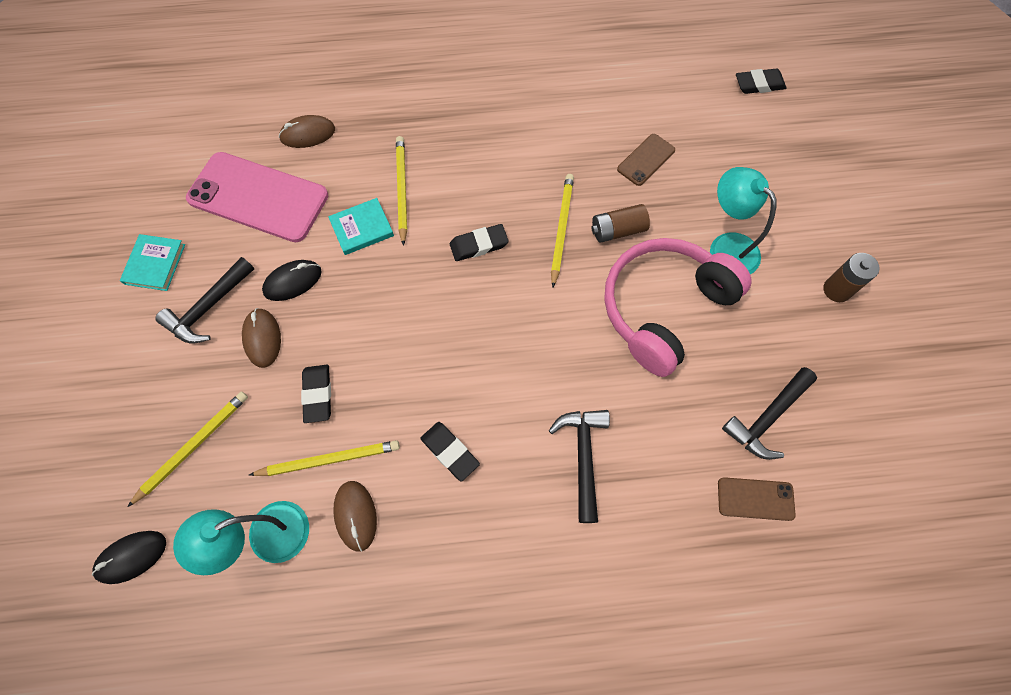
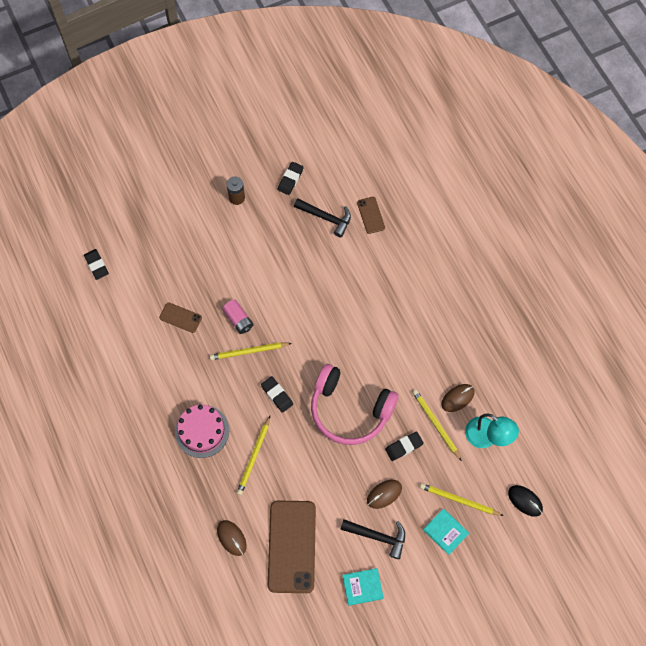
camera: 110 degrees left, 0 degrees up
(258, 197) = (292, 546): pink phone -> brown phone
(293, 282) = (342, 494): black mouse -> none
(362, 228) = (290, 469): turquoise book -> turquoise book (445, 532)
(401, 190) = (254, 457): yellow pencil -> yellow pencil turned 45 degrees counterclockwise
(450, 452) = (406, 364): black eraser -> black eraser (290, 179)
(466, 140) = (202, 431): none -> pink cake
(583, 456) = (382, 299): black hammer -> none
(617, 230) = (238, 320): brown battery -> pink battery
(664, 308) = (281, 282): pink headphones -> pink headphones (350, 410)
(726, 247) = (228, 258): turquoise lamp -> none

